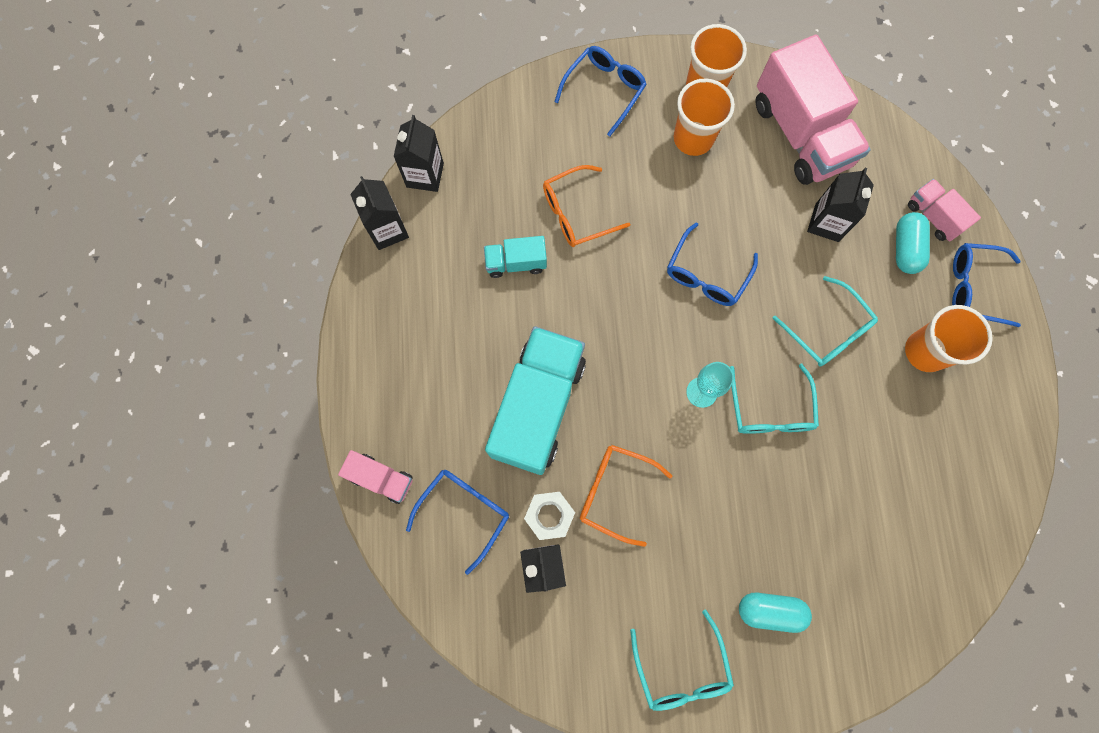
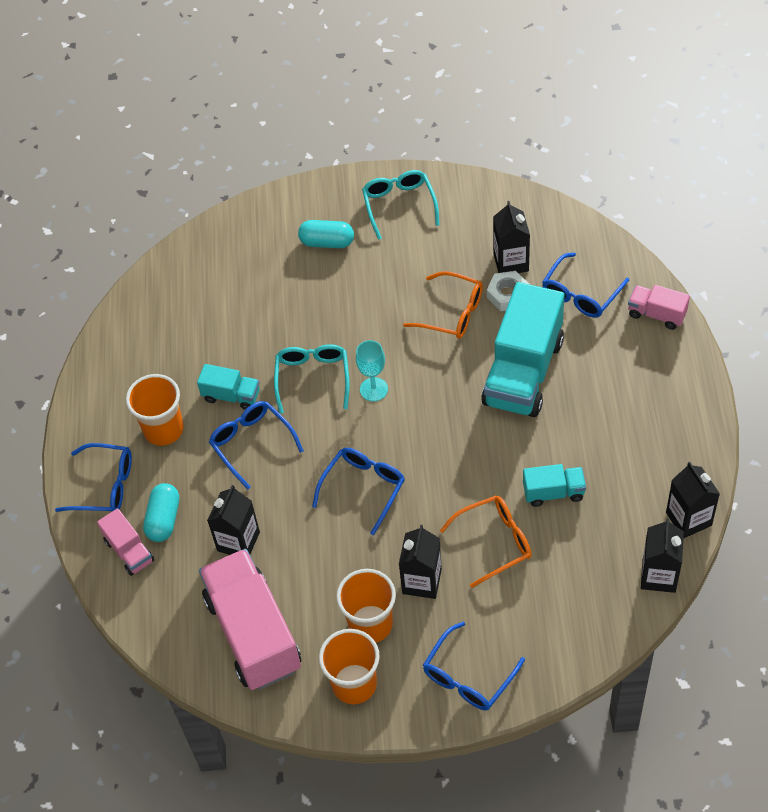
camera: 175 degrees left, 20 degrees down
(646, 177) = (422, 581): none -> black carton
(827, 330) = (252, 444): turquoise glasses -> blue glasses
(857, 391) = (231, 396): none -> turquoise truck

